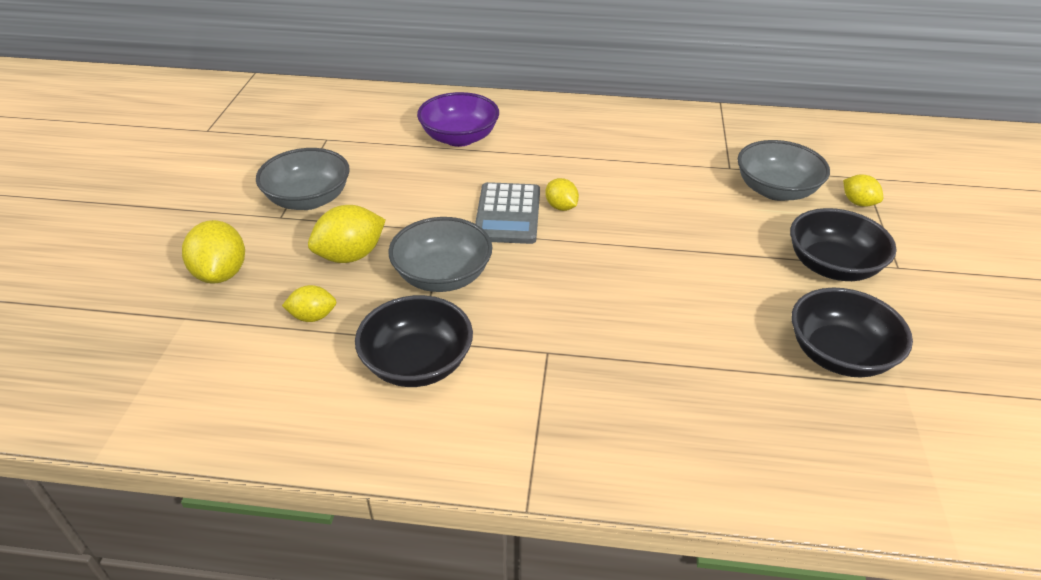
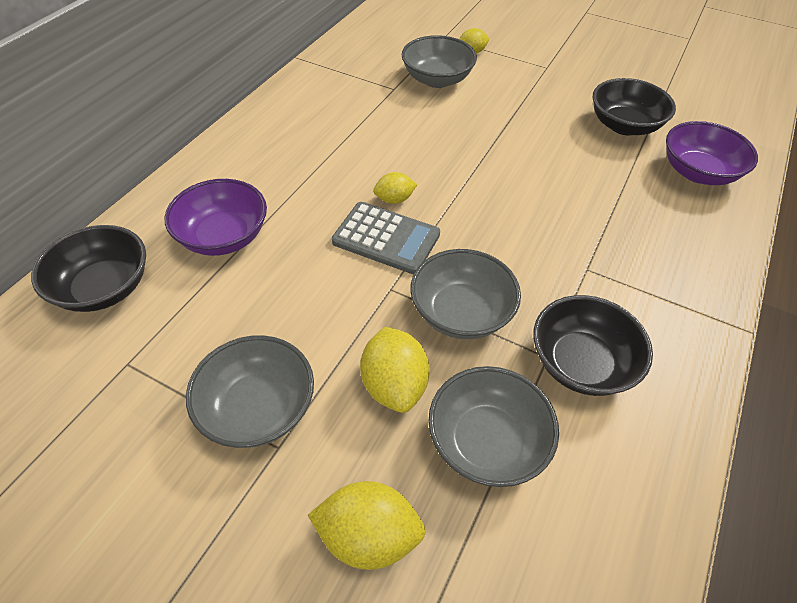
camera: 70 degrees left, 10 degrees up
(313, 316) = (487, 441): yellow lemon -> grey bowl
(801, 440) = (698, 172): none -> purple bowl
(832, 266) = (536, 91): black bowl -> black bowl (104, 287)

